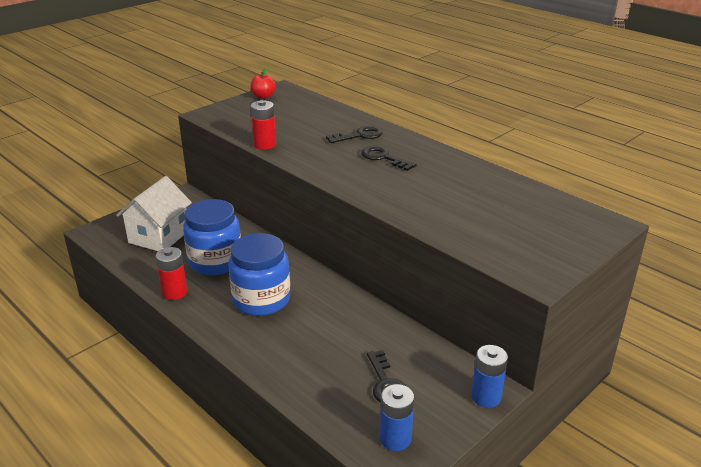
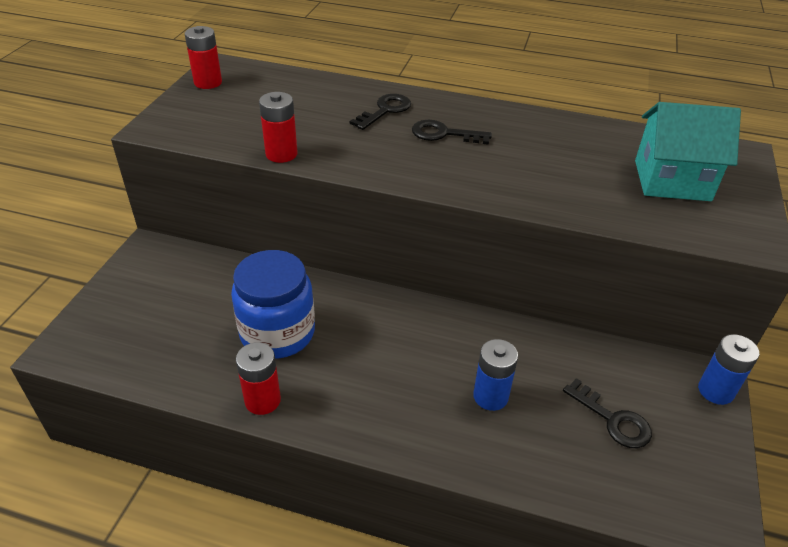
camera: 30 degrees left, 10 degrees up
(159, 236) = (168, 323): white house -> none
(261, 300) = (382, 366): blue jar -> none
(263, 96) = (208, 82): red apple -> red battery
(395, 439) = (684, 487): blue battery -> blue battery (490, 396)
(523, 225) = (672, 180): none -> turquoise house

